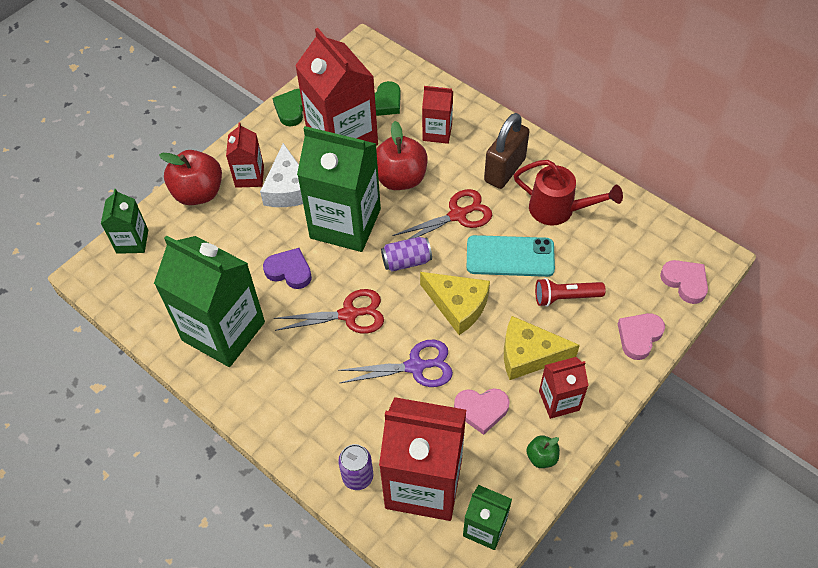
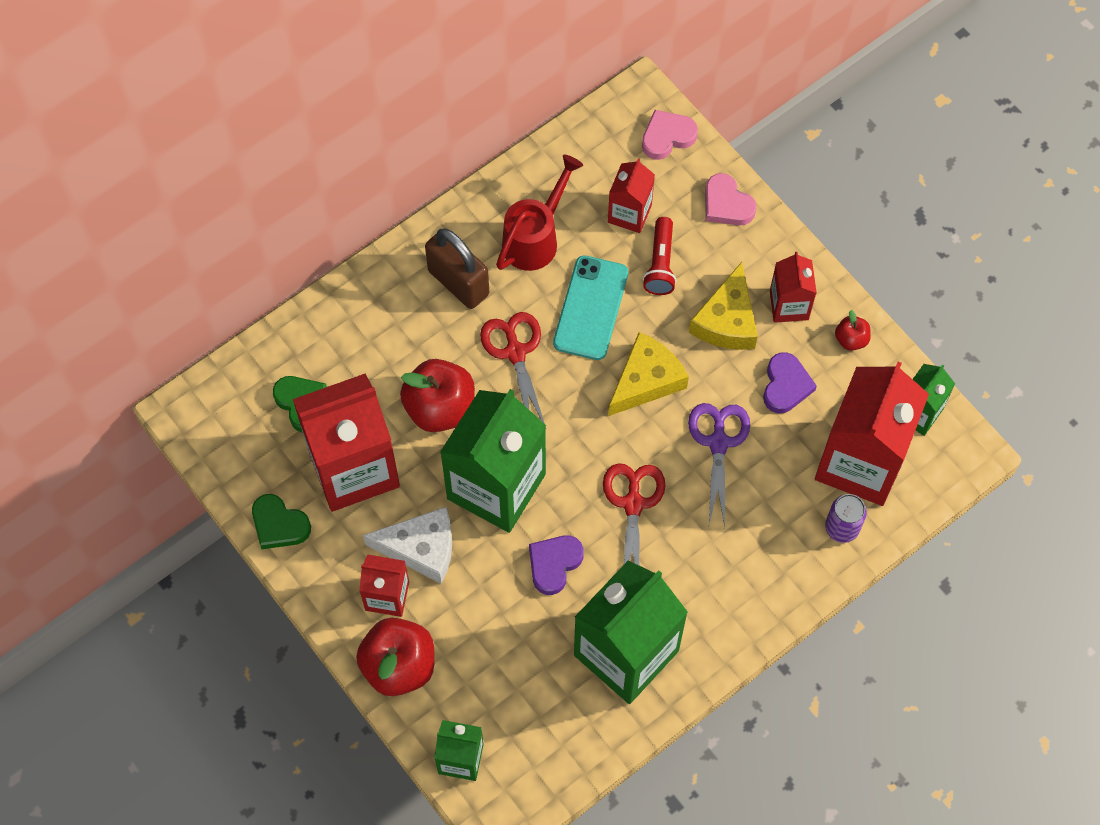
camera: 80 degrees left, 10 degrees up
(406, 261) = (571, 425): purple can -> none
(437, 132) = (373, 348): red carton -> red carton (629, 213)
(481, 410) = (786, 385): pink heart -> purple heart
(541, 457) = (851, 339): green apple -> red apple

